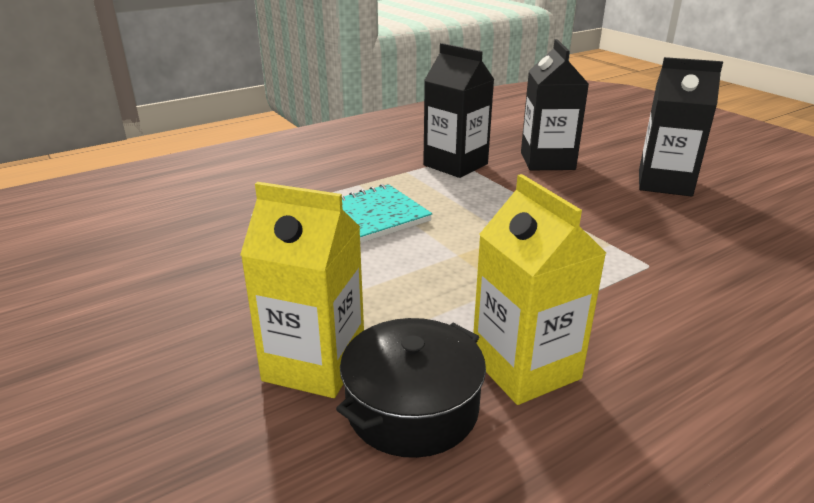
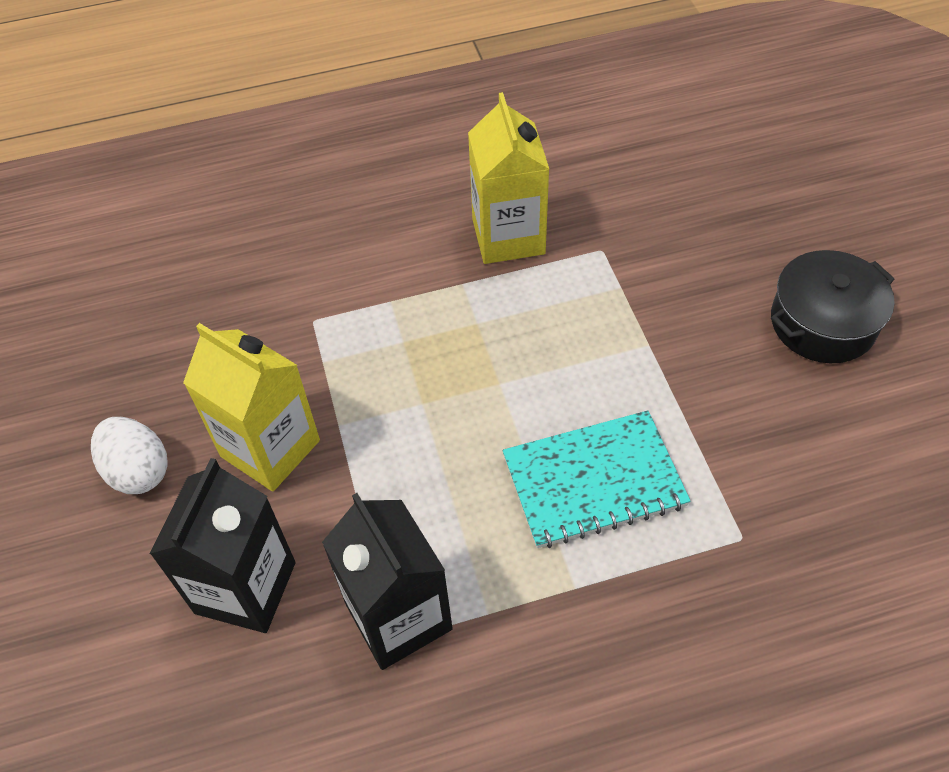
camera: 160 degrees left, 25 degrees up
(314, 364) = (673, 274): yellow carton -> yellow carton (270, 448)
(412, 408) = (606, 223): black pot -> black pot (822, 322)
(664, 183) = (138, 471): black carton -> white egg

